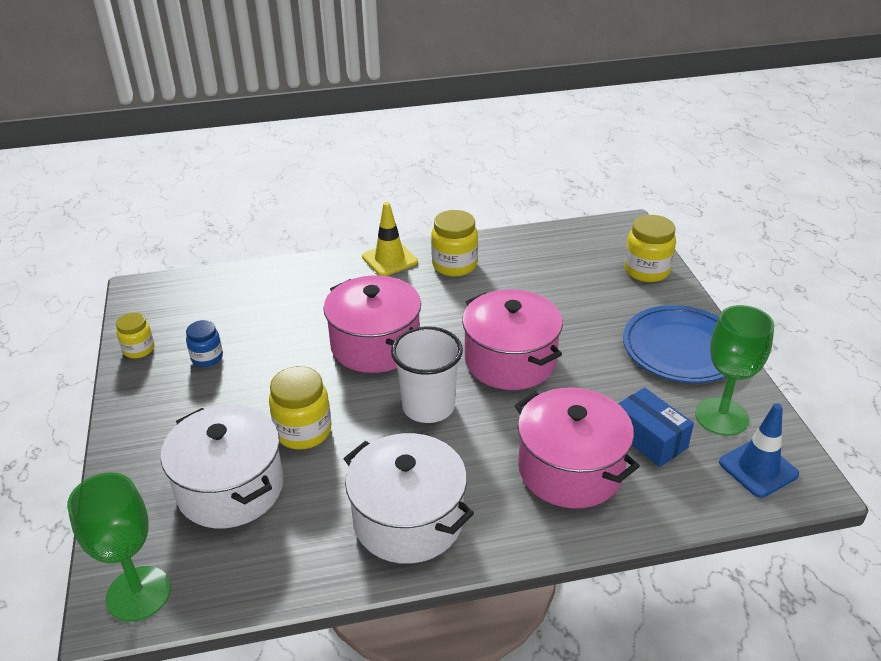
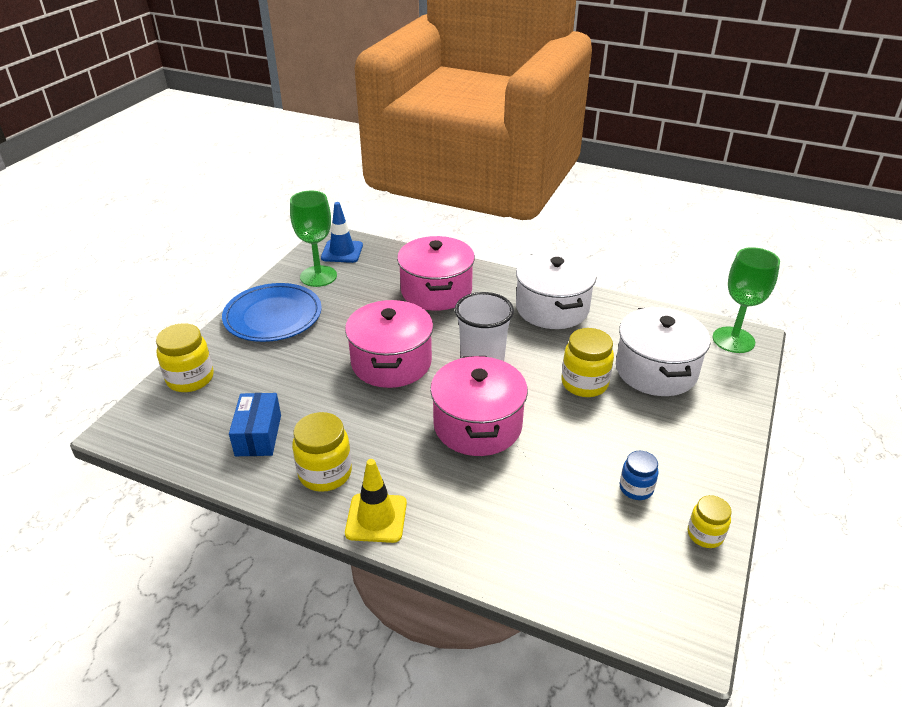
camera: 145 degrees left, 0 degrees up
(649, 439) = (373, 284): blue box -> blue box (258, 435)

